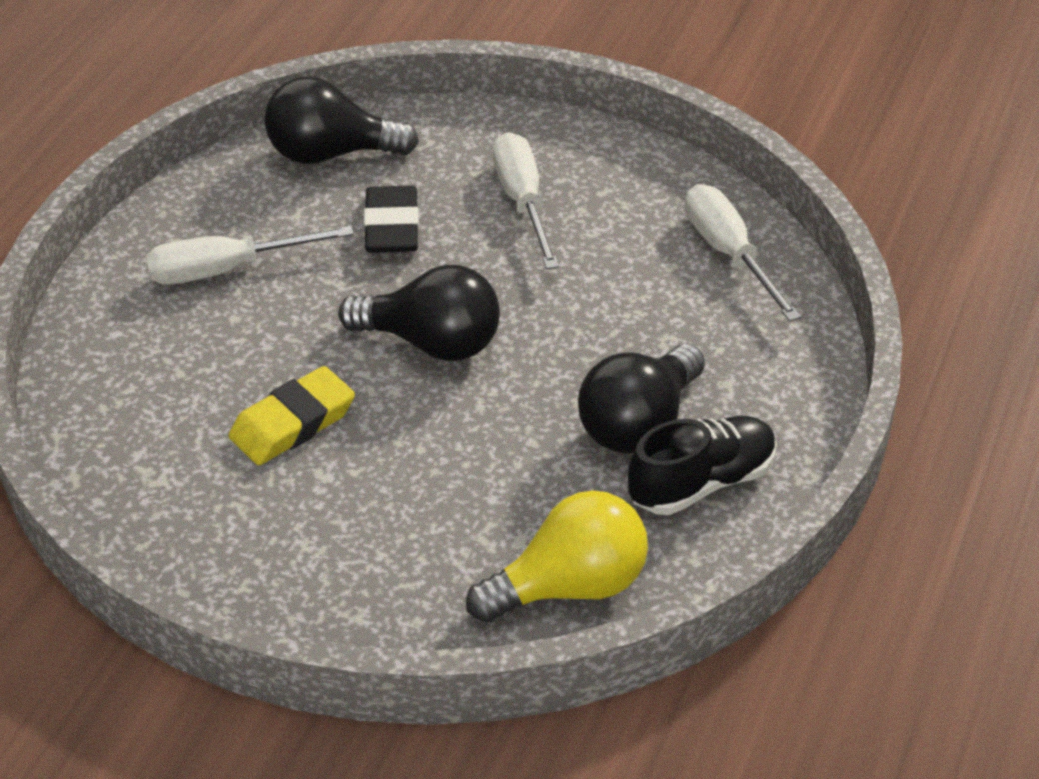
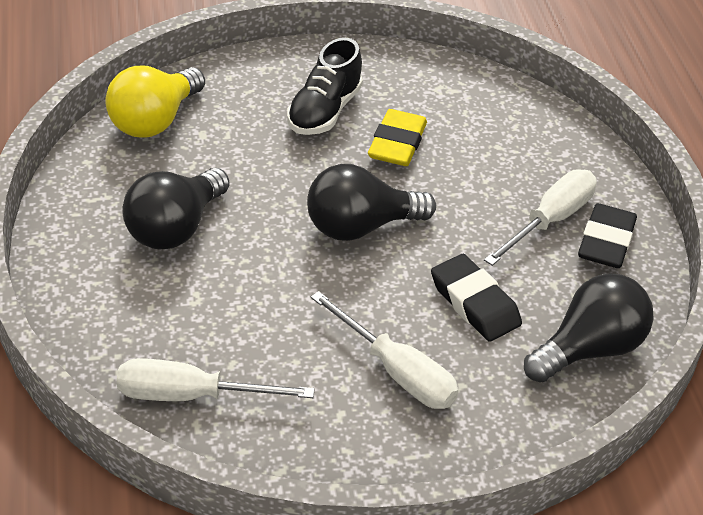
camera: 145 degrees right, 0 degrees up
(197, 229) = (606, 242): none -> black eraser
(639, 424) = (175, 228): black light bulb -> black light bulb turned 150 degrees counterclockwise
(701, 483) = (108, 206): black shoe -> black shoe (324, 111)
(729, 254) = (191, 396): white screwdriver -> white screwdriver turned 150 degrees clockwise

